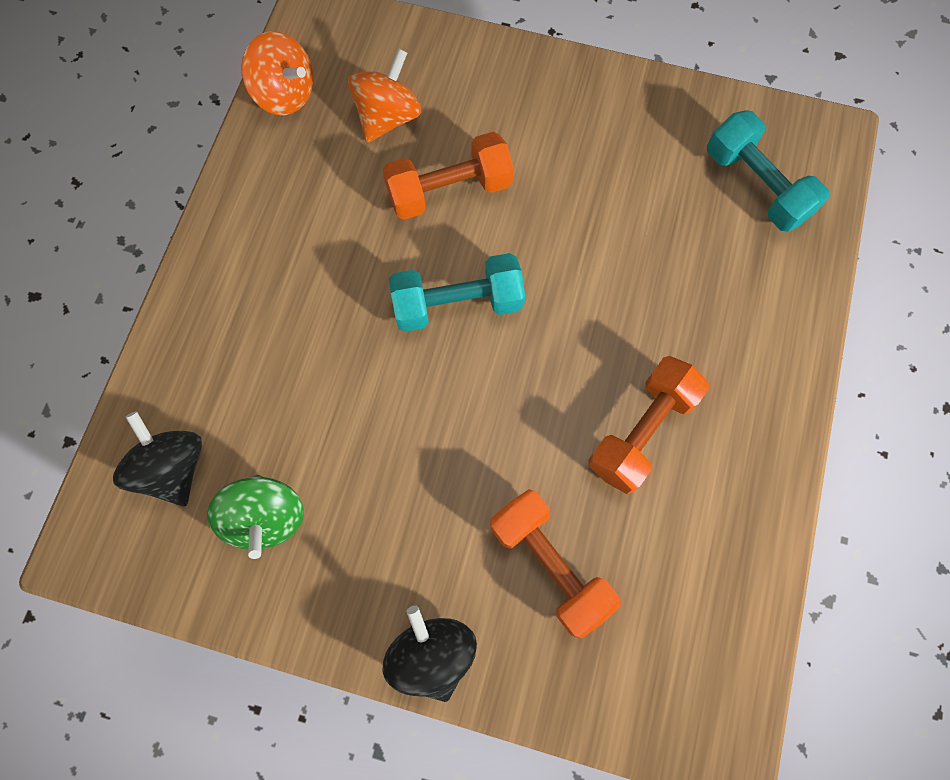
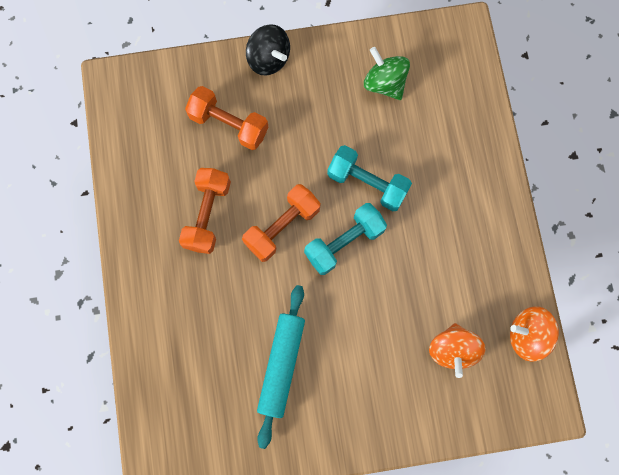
camera: 155 degrees right, 5 degrees up
(173, 468) = (447, 85): black spinning top -> none
(449, 191) = (386, 314): orange dumbbell -> orange dumbbell (282, 227)
(618, 189) = (281, 365): none -> turquoise rolling pin
(756, 185) = (193, 410): turquoise dumbbell -> turquoise dumbbell (367, 183)

